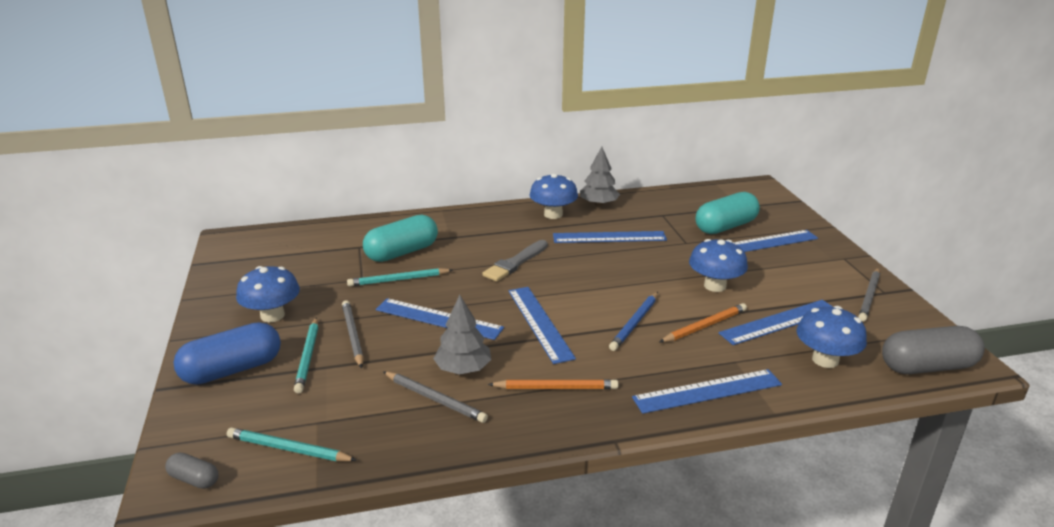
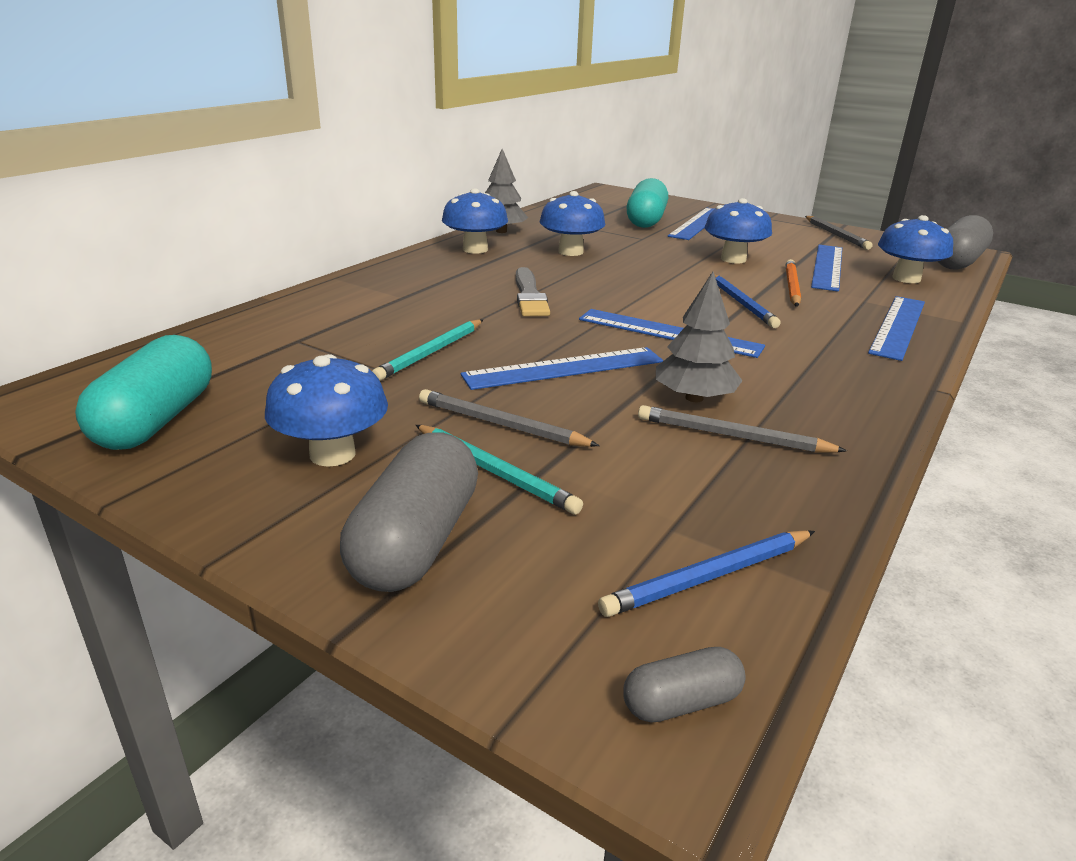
camera: 45 degrees left, 0 degrees up
(232, 370) = (416, 542): blue capsule -> grey capsule
(289, 449) = (709, 576): turquoise pencil -> blue pencil
(402, 252) = (373, 327): turquoise capsule -> turquoise capsule (156, 420)
(435, 399) = (733, 436): grey pencil -> grey pencil turned 150 degrees counterclockwise
(556, 388) = (803, 374): orange pencil -> none
(609, 237) = (570, 252): blue ruler -> blue mushroom

